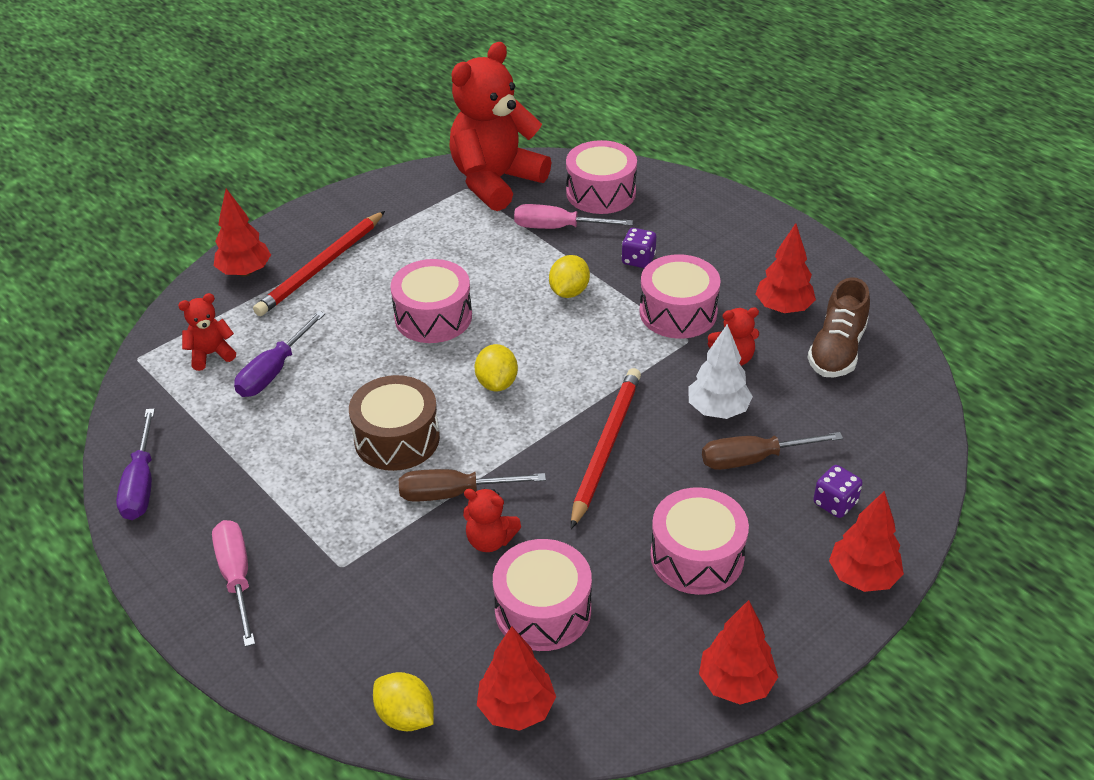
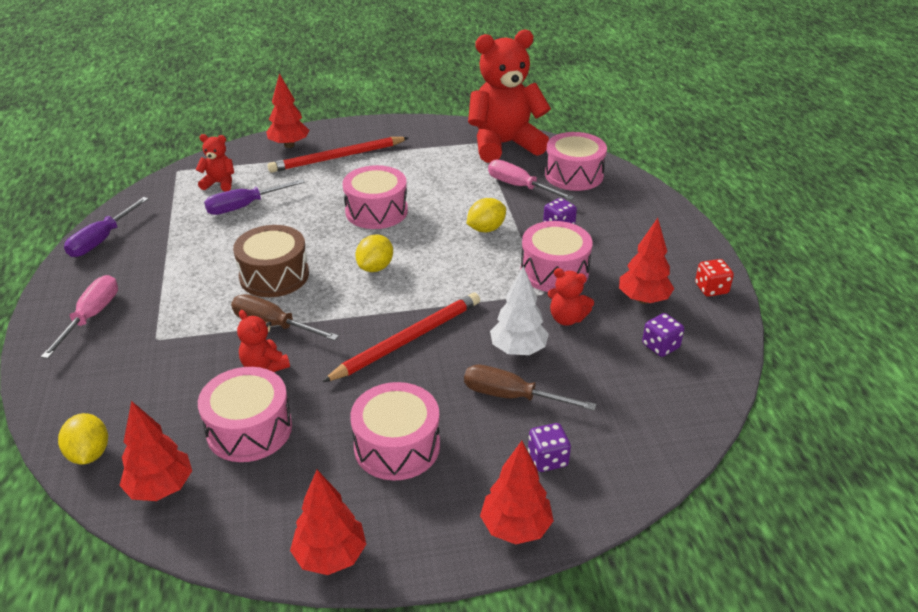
camera: 30 degrees right, 5 degrees down
(832, 272) = (711, 289): none -> red dice
(837, 350) = (660, 346): brown shoe -> purple dice

